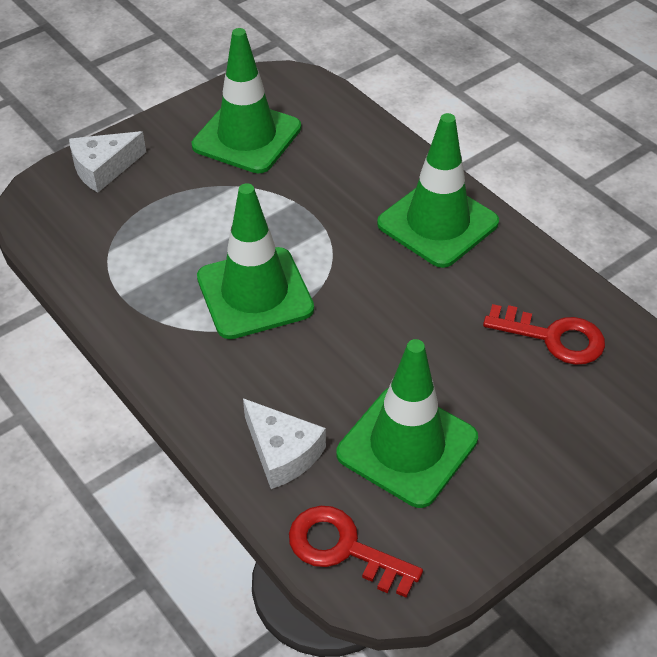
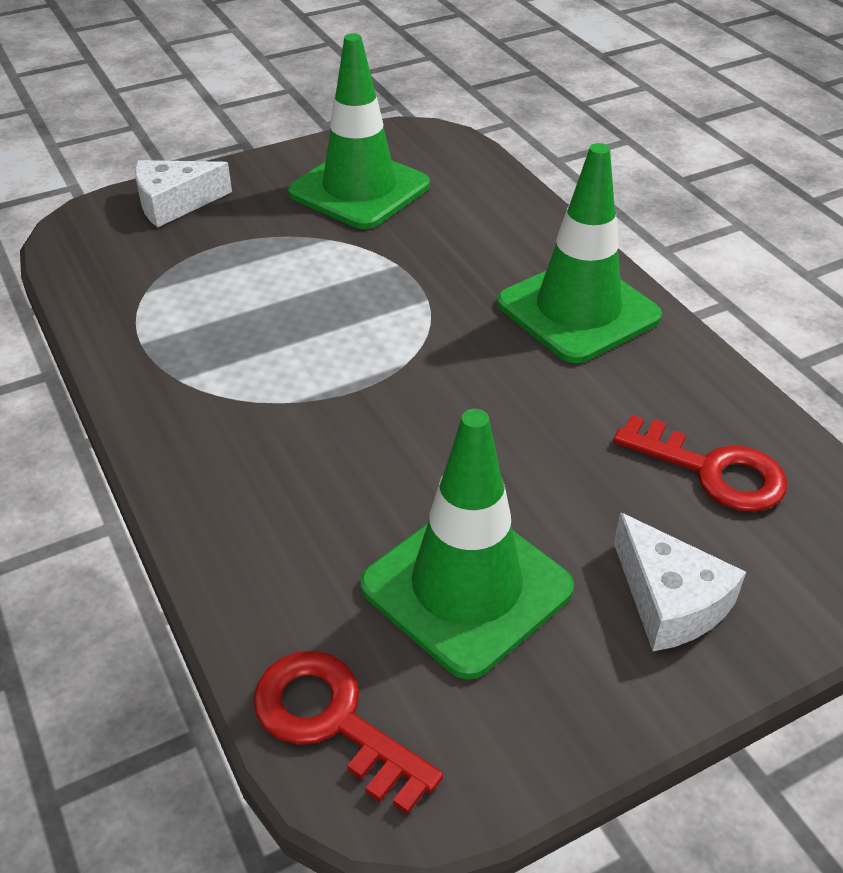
camera: 10 degrees right, 5 degrees down
(255, 293) = (313, 362): green traffic cone -> none
(282, 452) = (285, 568): white cheese -> white cheese (669, 600)

